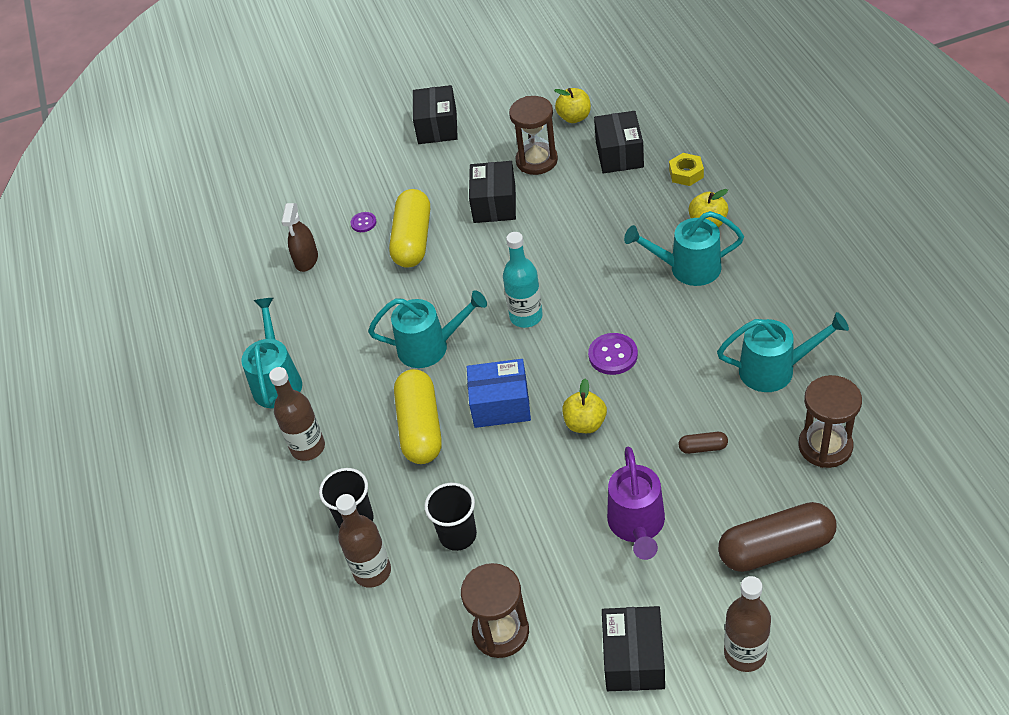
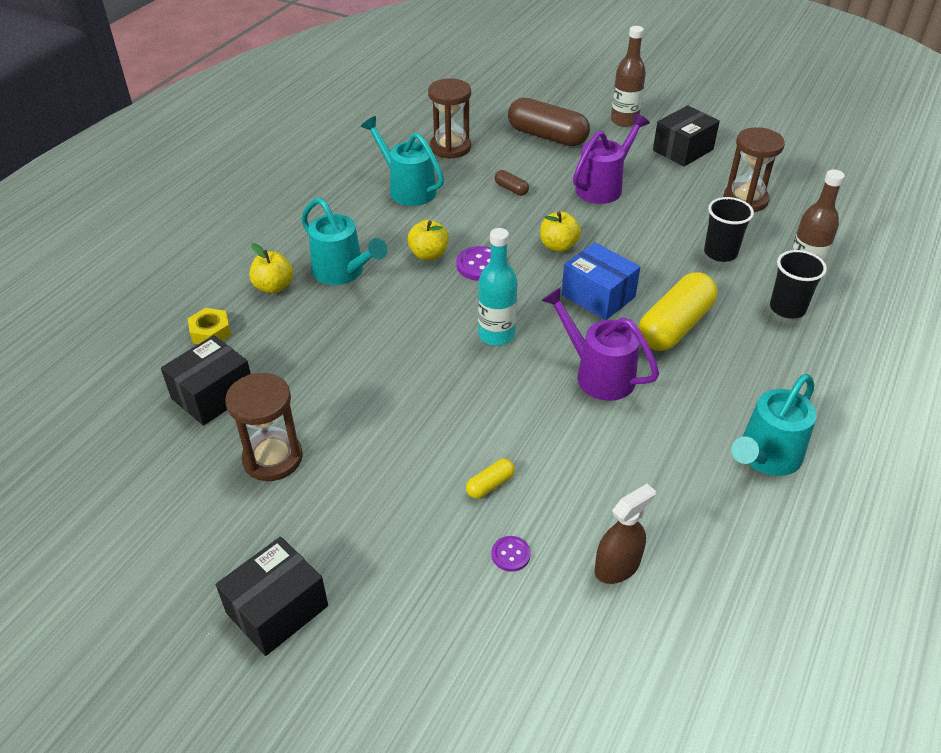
camera: 140 degrees left, 5 degrees down
(308, 447) = (784, 380): brown bottle -> none
(413, 240) = (490, 485): yellow capsule -> yellow capsule, size x0.44
(431, 347) = (597, 374): turquoise watering can -> purple watering can
(494, 204) = (374, 450): black box -> none
(574, 117) = (167, 471): yellow apple -> yellow apple (428, 254)

